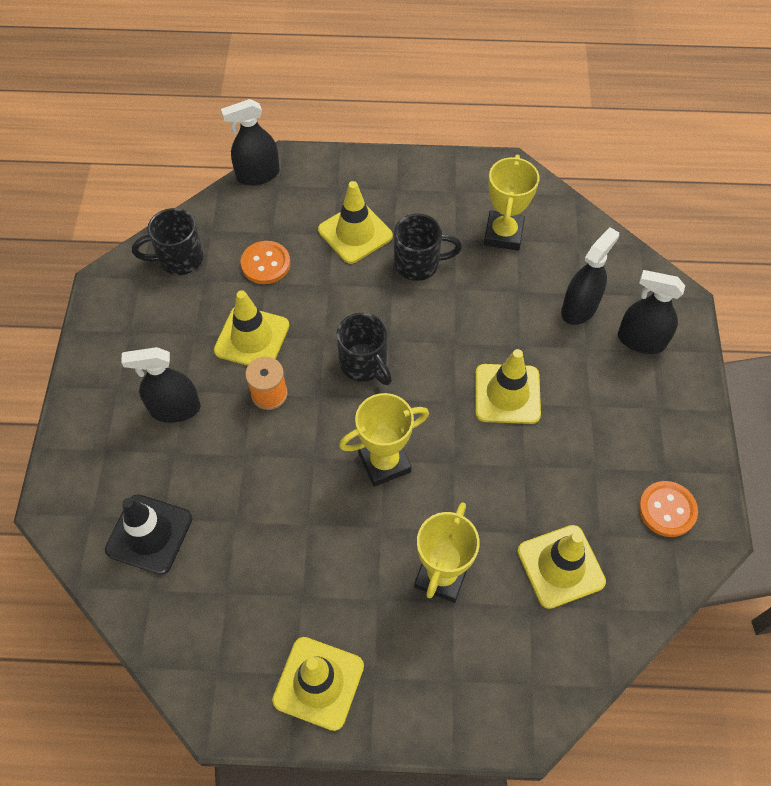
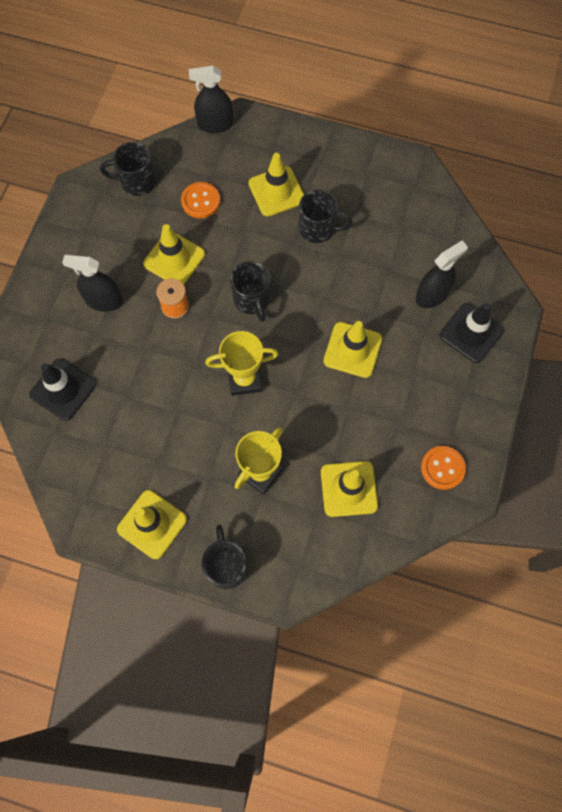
camera: 15 degrees right, 10 degrees up
(435, 712) = (226, 566): none -> black mug
(503, 234) = (393, 219): yellow trophy -> none
(641, 340) = (471, 333): black spray bottle -> black traffic cone

